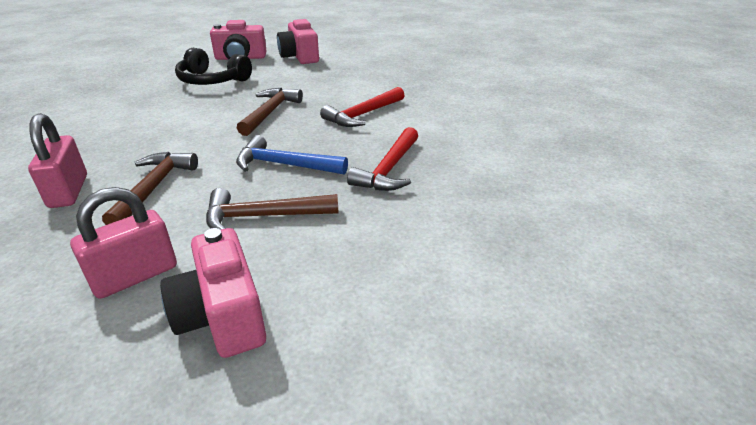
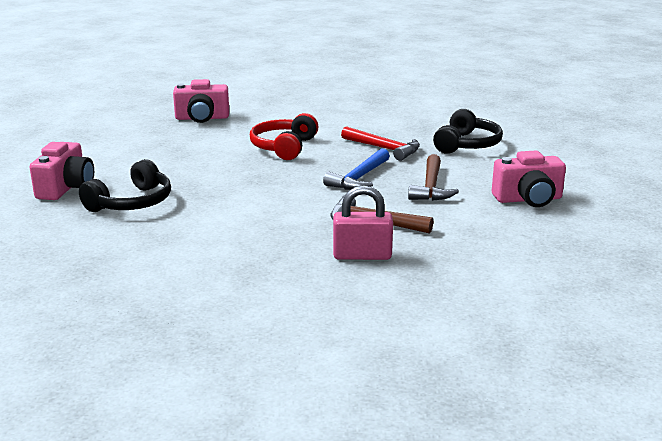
camera: 75 degrees left, 10 degrees down
(135, 276) = (487, 223): pink padlock -> none
(270, 112) = (250, 179): brown hammer -> none
(300, 57) = (99, 160): pink camera -> pink camera (202, 118)
(363, 114) = (284, 147): red hammer -> red headphones
(444, 234) = (467, 144): none -> black headphones

